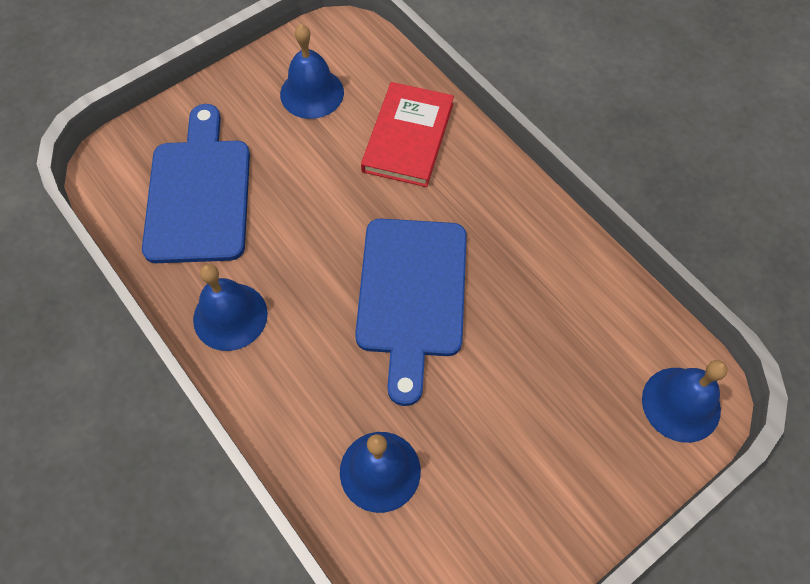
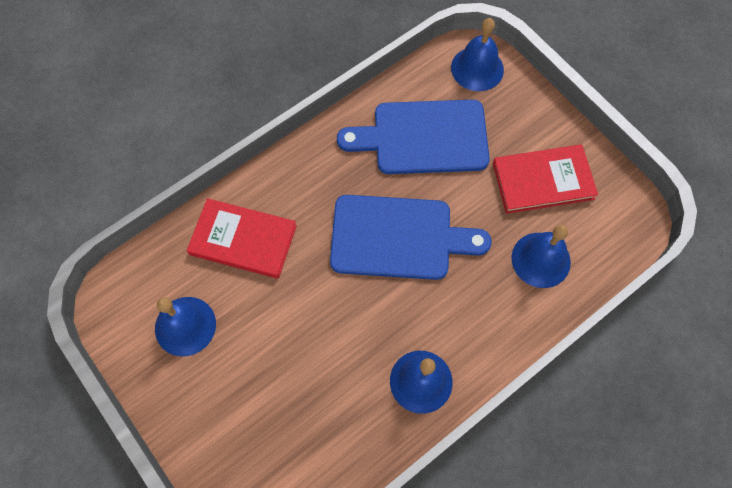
camera: 90 degrees left, 5 degrees up
(199, 193) = (296, 423): blue cutting board -> blue cutting board (423, 138)
(501, 485) = (542, 181): none -> red book

